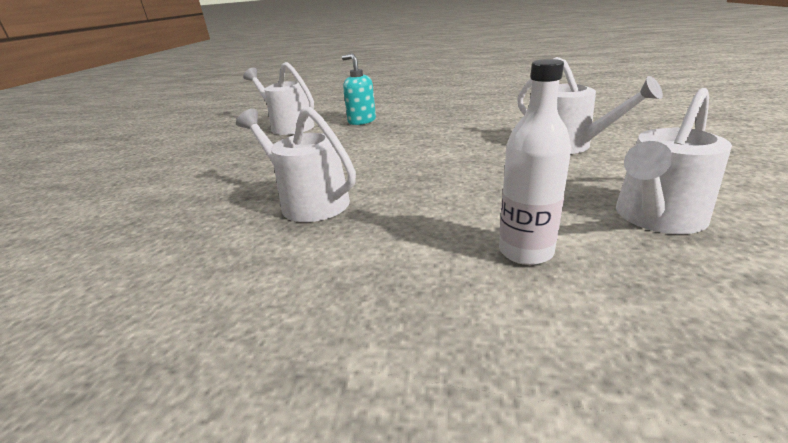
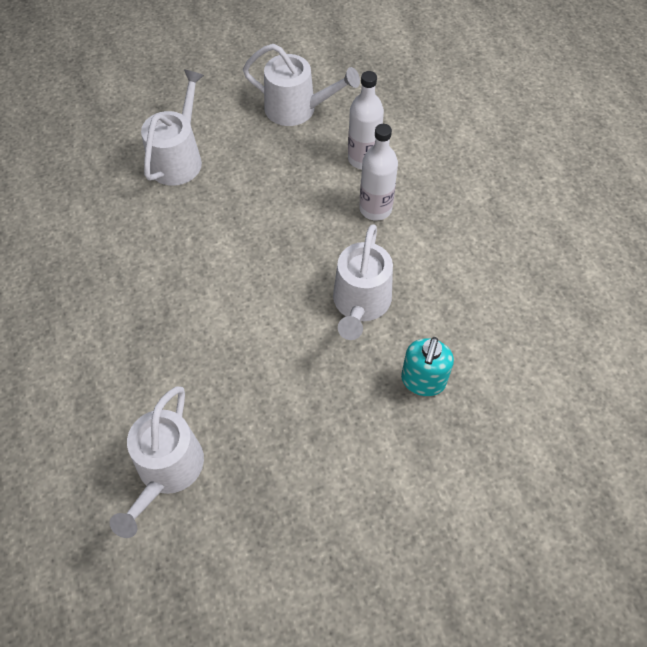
camera: 120 degrees left, 30 degrees up
(361, 121) = (126, 377): turquoise soap dispenser -> turquoise soap dispenser (423, 381)
(422, 239) = (375, 209): none -> white bottle

